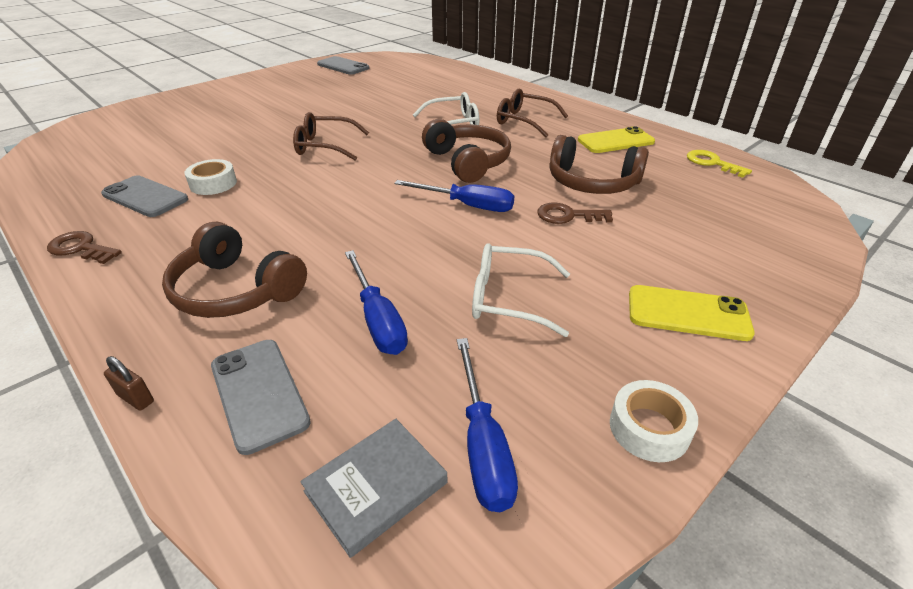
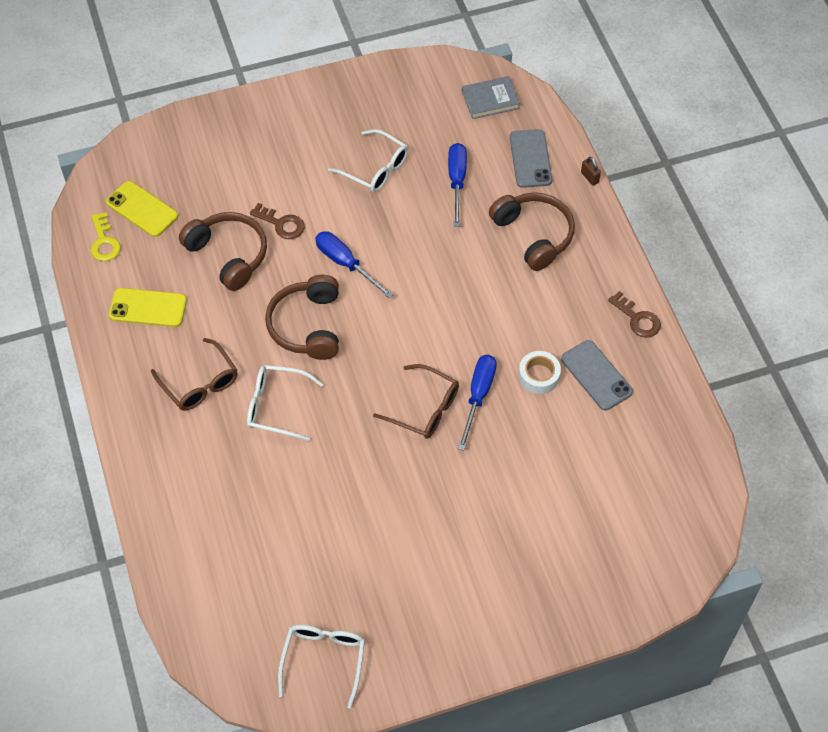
camera: 155 degrees left, 20 degrees up
(343, 66) = (323, 660): grey phone -> white glasses
(482, 445) = (439, 99): blue screwdriver -> blue screwdriver (478, 396)
(649, 428) = (363, 80): white tape -> none
(687, 313) = (285, 123): yellow phone -> yellow phone (142, 209)

